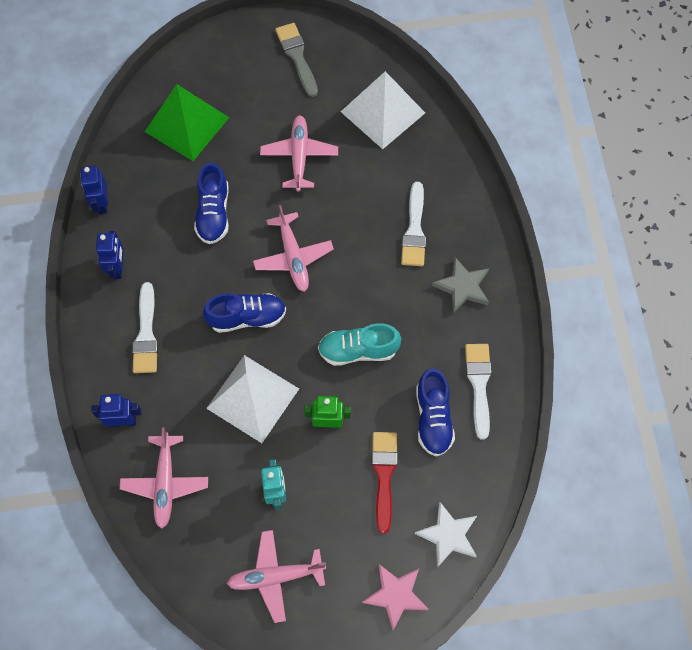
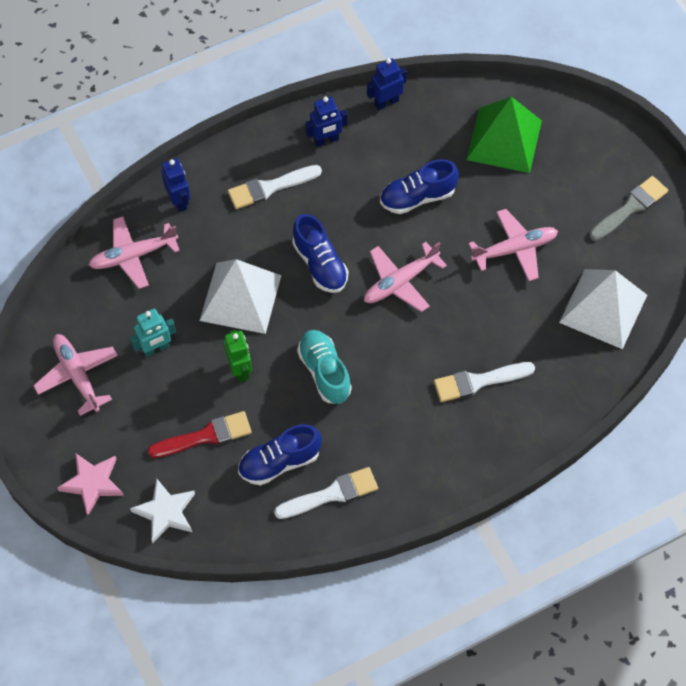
camera: 70 degrees right, 5 degrees down
(462, 287) = (433, 447): grey star -> none

